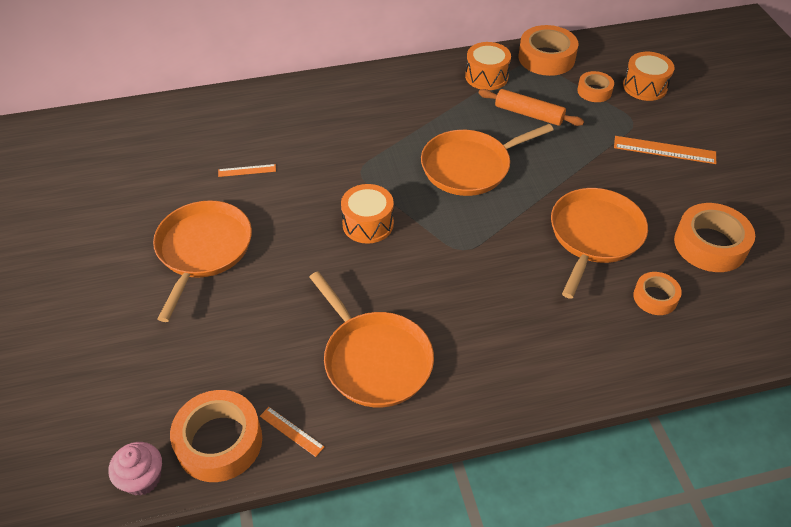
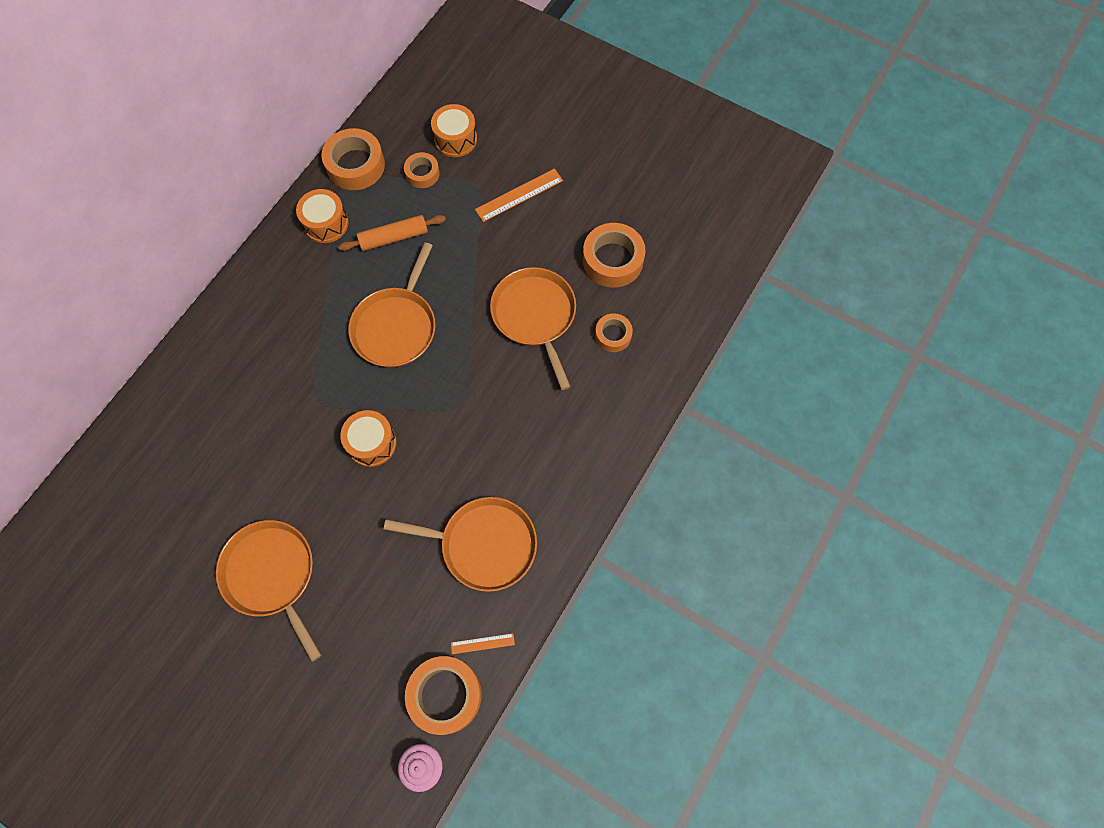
camera: 45 degrees left, 20 degrees up
(247, 170) = (226, 478): orange ruler -> none

